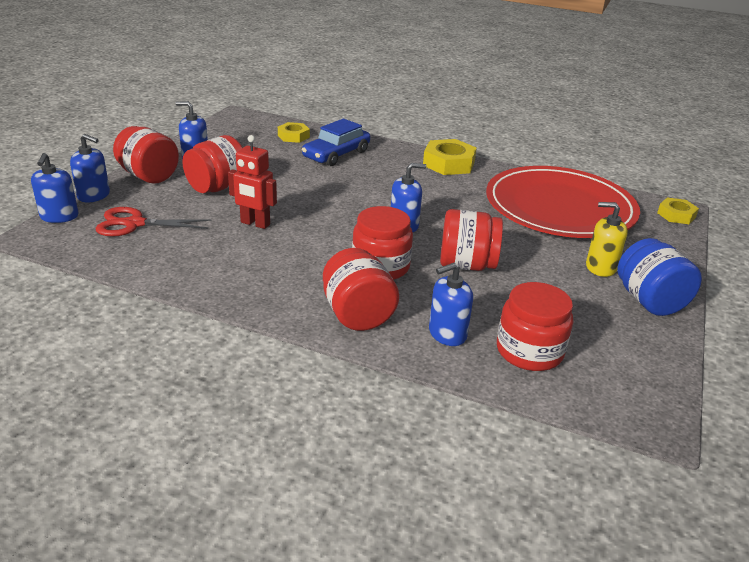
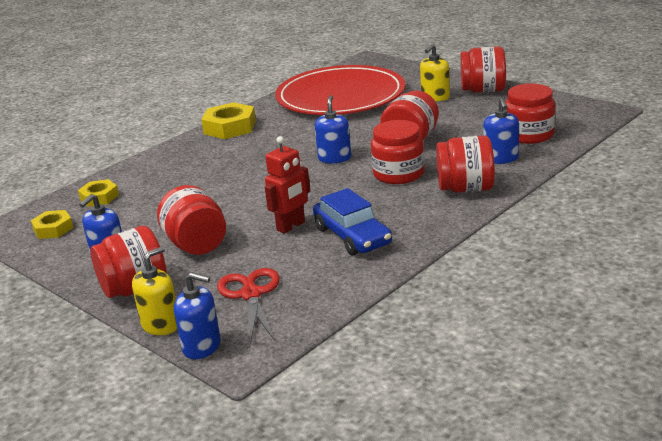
camera: 65 degrees left, 5 degrees down
(94, 195) = (161, 325): blue soap dispenser -> yellow soap dispenser
(134, 224) = (251, 294): red scissors -> red scissors turned 150 degrees clockwise
(336, 154) = (166, 177): blue car -> blue car (352, 236)
(649, 301) = (483, 90): blue jar -> red jar
(676, 215) = (375, 62): yellow nut -> yellow nut (53, 229)

